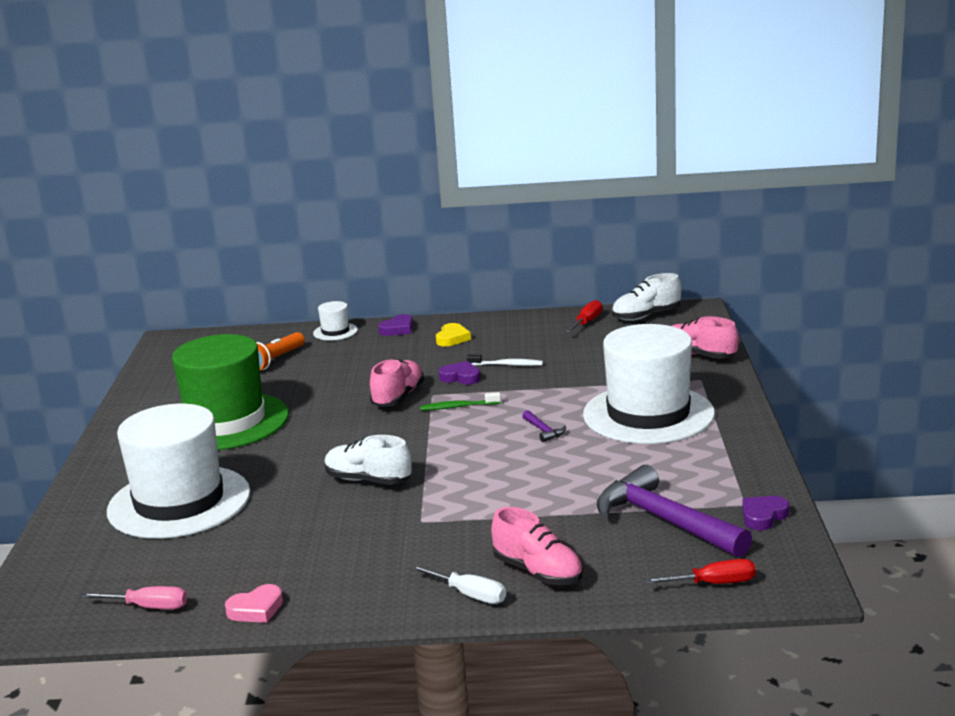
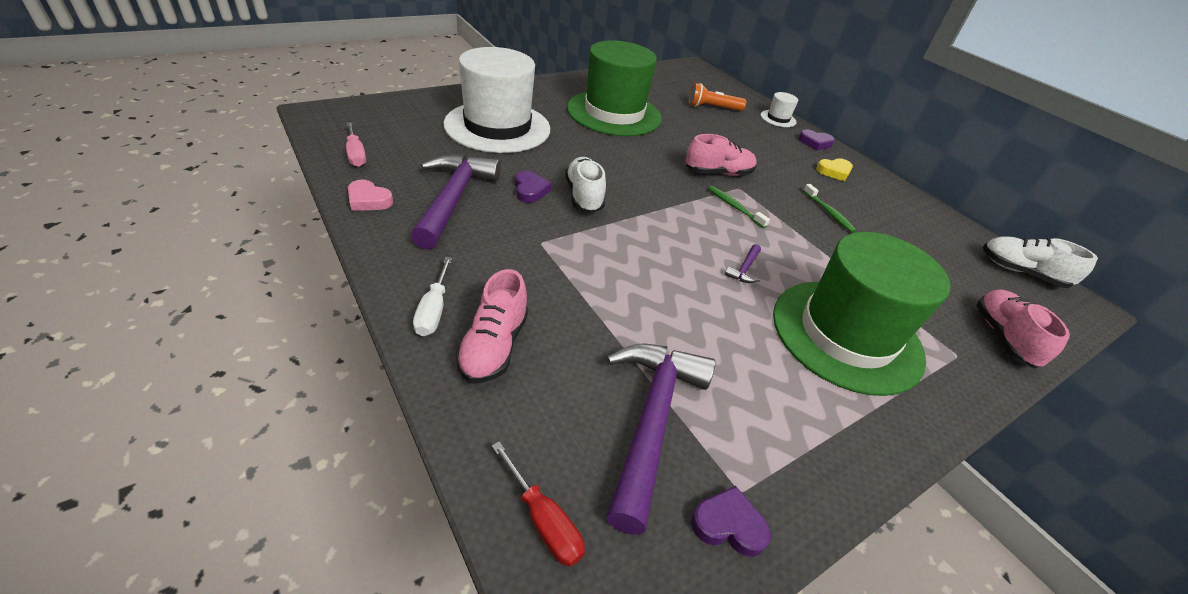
camera: 50 degrees right, 20 degrees up
(303, 556) = (453, 199): none -> purple hammer
(461, 377) = (781, 194): purple heart -> purple heart (530, 190)
(507, 365) = (829, 212): white toothbrush -> green toothbrush
(587, 322) = (956, 237): red screwdriver -> none
(648, 414) = (846, 335): white hat -> green hat

